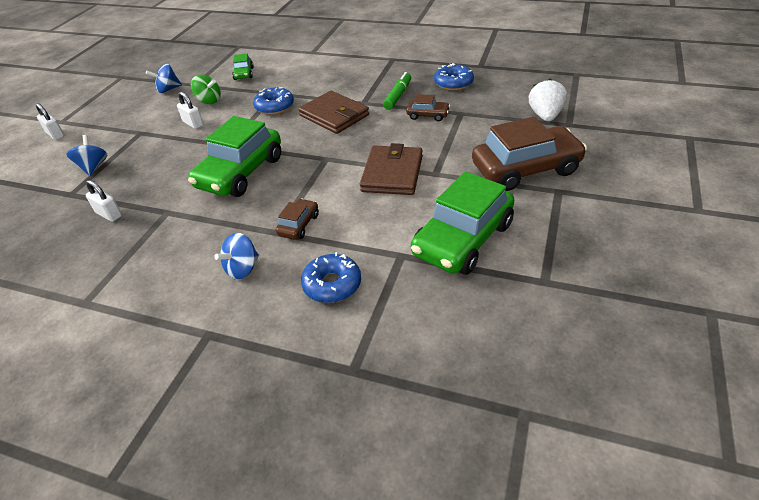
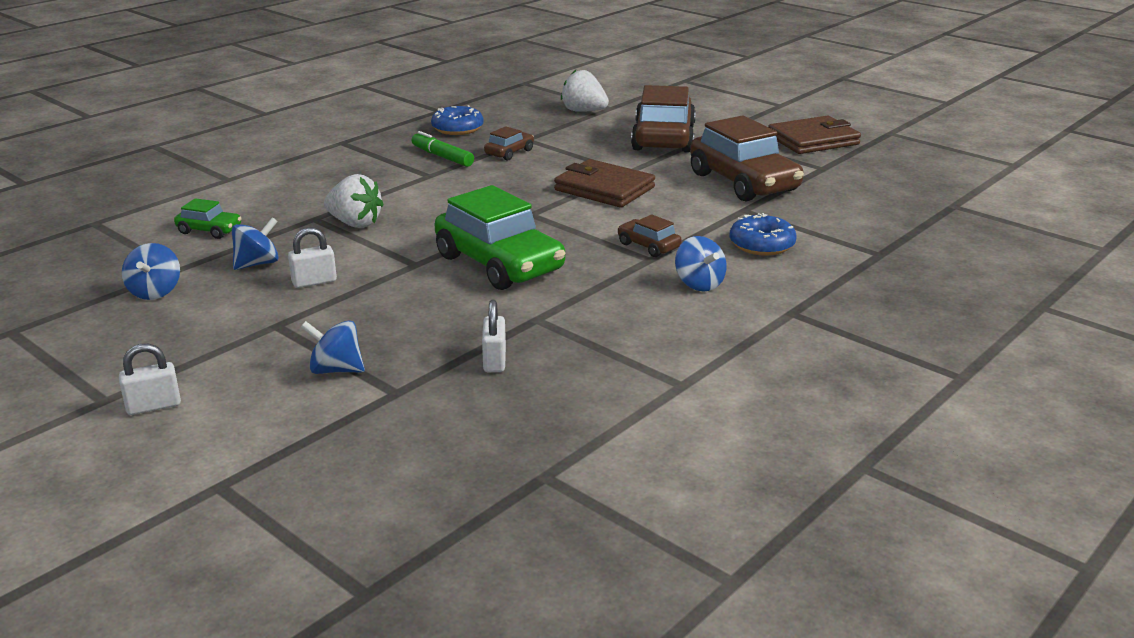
camera: 70 degrees left, 15 degrees down
(109, 214) = (494, 361): white padlock -> white padlock turned 60 degrees counterclockwise
(209, 101) = (257, 264): green spinning top -> blue spinning top
(274, 107) = (355, 223): blue donut -> white strawberry
(334, 115) = (437, 194): brown wallet -> brown wallet (813, 140)
(463, 239) = (743, 182): green car -> brown car

